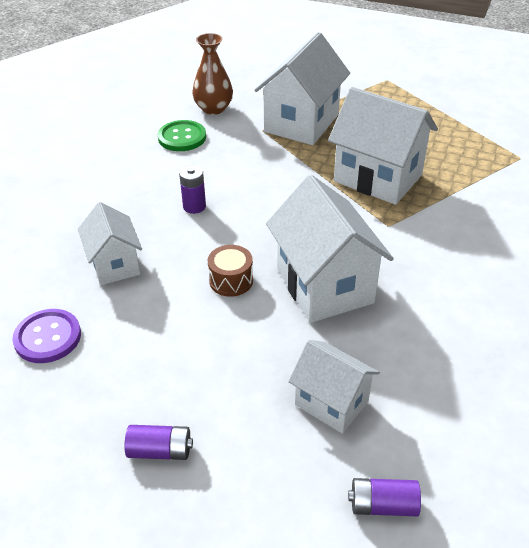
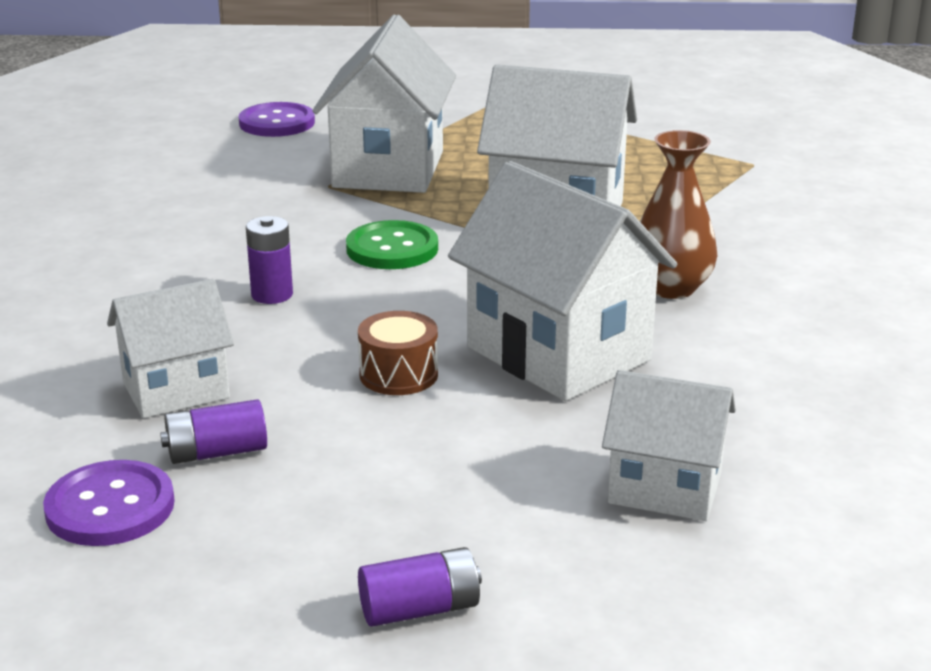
camera: 20 degrees left, 15 degrees down
(115, 265) = (176, 390): white house -> white house turned 75 degrees counterclockwise
(182, 137) = (191, 213): green button -> green button (392, 249)
(213, 108) = (224, 171): brown vase -> brown vase (670, 288)
(258, 76) = (277, 123): none -> purple button
(383, 505) = (826, 591): purple battery -> purple battery (216, 452)

